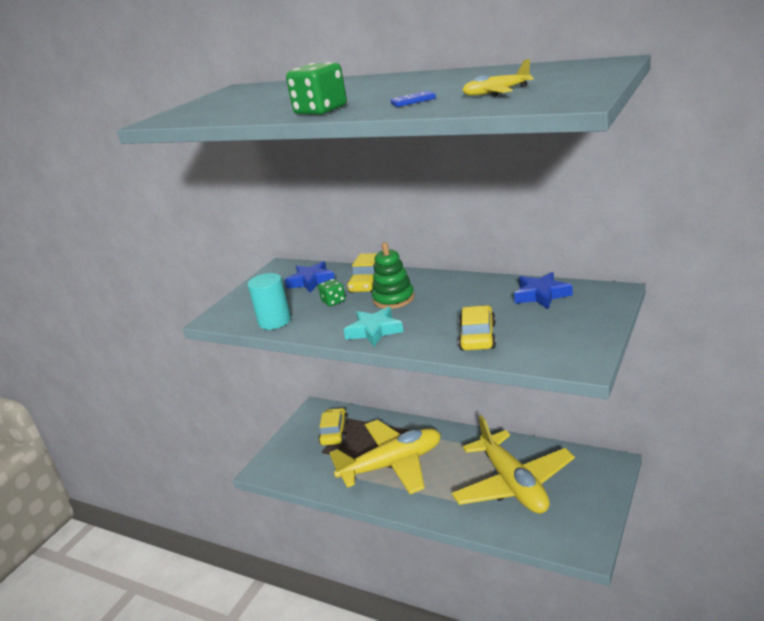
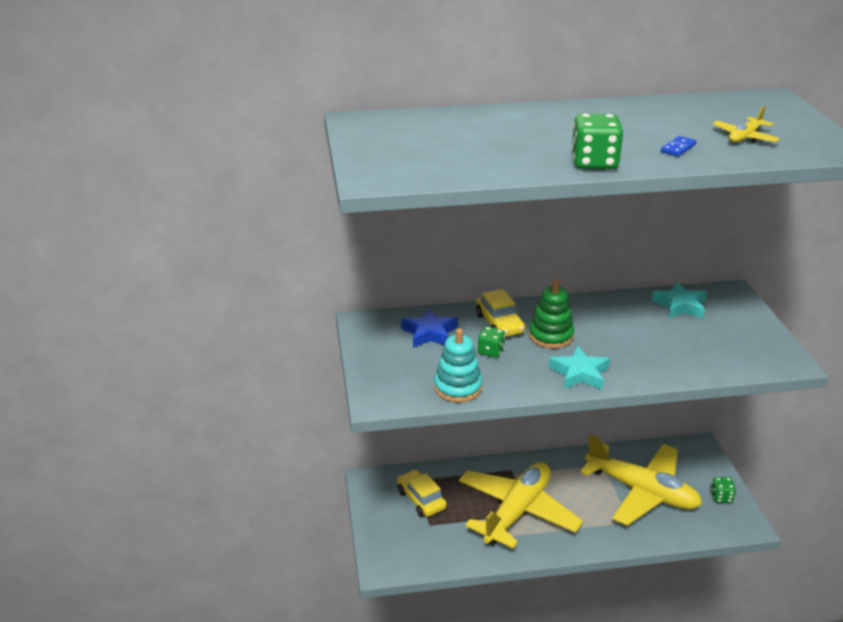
camera: 40 degrees left, 5 degrees up
(274, 321) = (457, 388): turquoise cylinder -> turquoise stacking toy
(478, 337) = (680, 357): yellow car -> none
(541, 295) = (680, 305): blue star -> turquoise star
(586, 515) = (721, 497): none -> green dice

